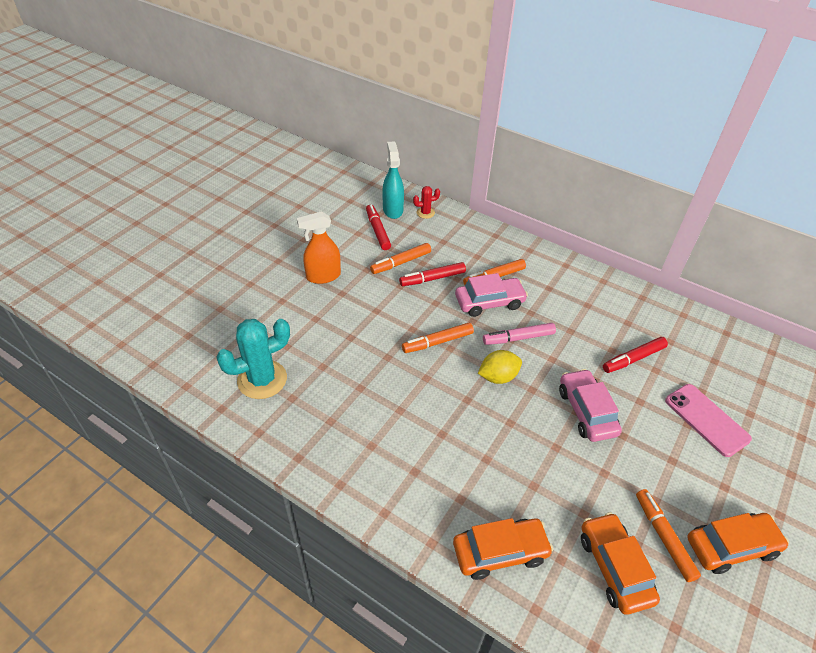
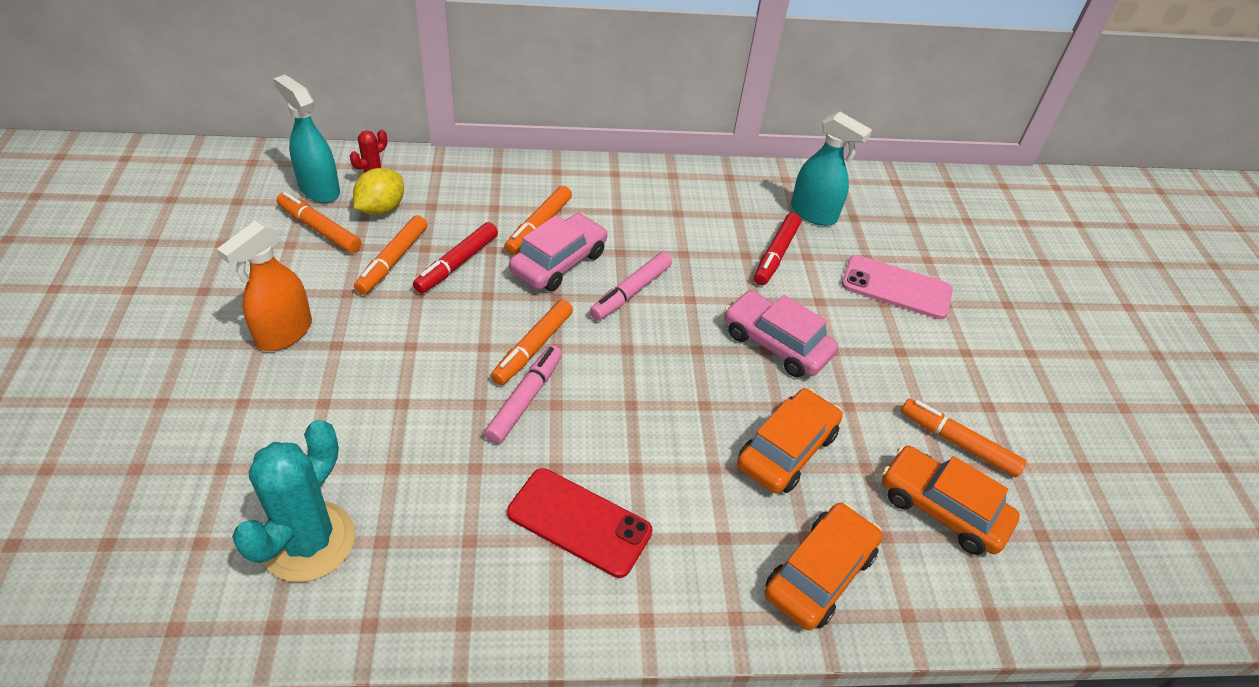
camera: 40 degrees left, 0 degrees up
(378, 231) = (319, 229): red marker -> orange marker
(390, 444) = (579, 522): none -> red phone
(412, 367) = (525, 399): none -> pink marker
(498, 377) = (645, 354): yellow lemon -> yellow lemon (381, 209)
(685, 345) = (813, 214): none -> turquoise spray bottle
(731, 546) = (1019, 413): orange car -> orange car (786, 450)

